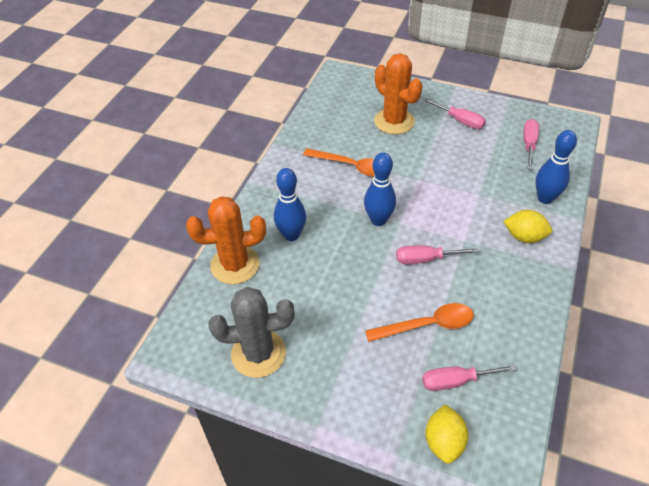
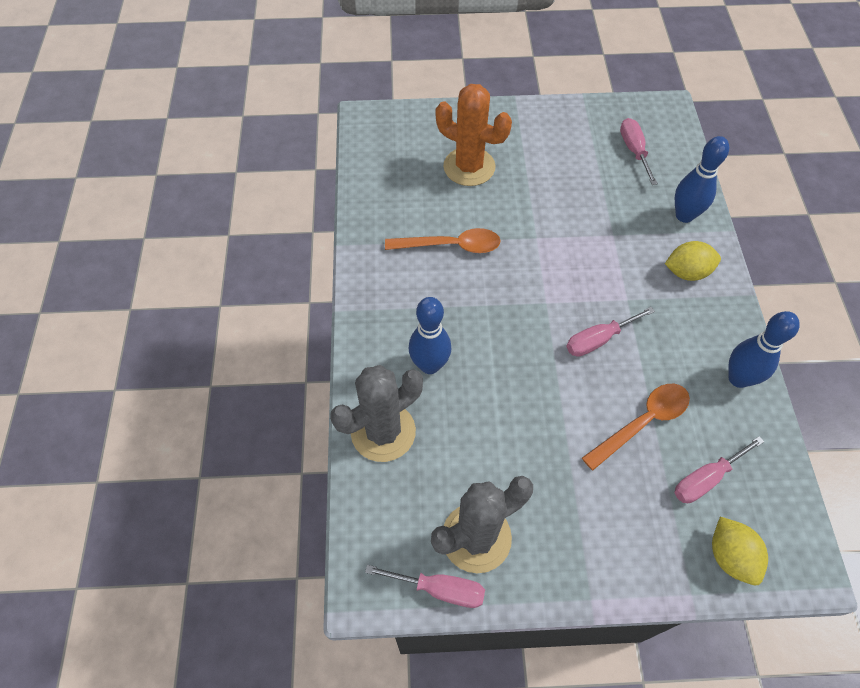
camera: 25 degrees left, 10 degrees up
(235, 265) = (383, 432): orange cactus -> grey cactus
(378, 220) = (520, 308): blue bowling pin -> blue bowling pin (738, 378)
(460, 121) = (544, 142): pink screwdriver -> pink screwdriver (439, 589)

